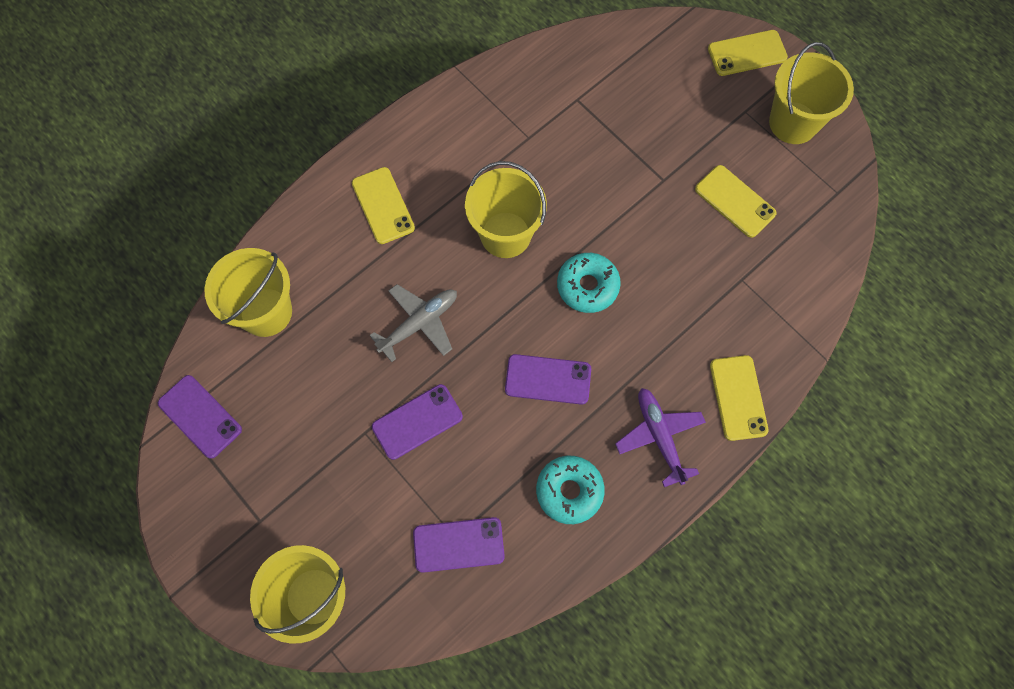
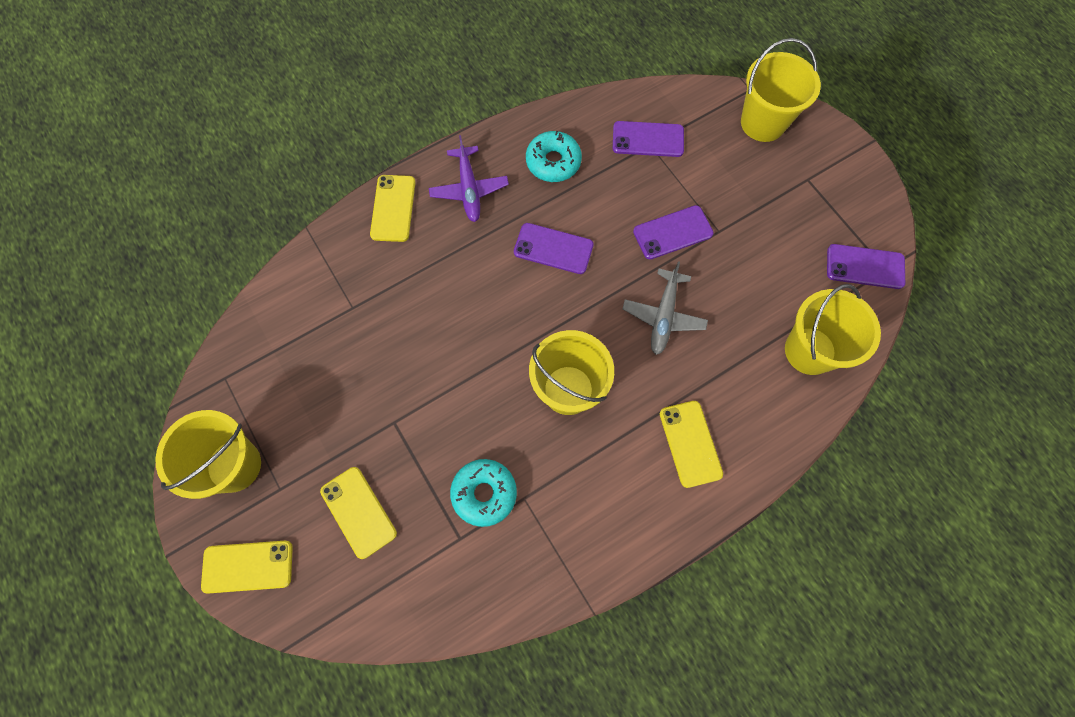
camera: 170 degrees left, 0 degrees up
(200, 416) = (865, 267): purple phone -> purple phone turned 45 degrees counterclockwise
(419, 324) = (663, 316): grey plane -> grey plane turned 45 degrees counterclockwise
(587, 286) = (499, 325): turquoise donut -> turquoise donut (484, 493)
(735, 201) = (330, 386): yellow phone -> yellow phone (358, 512)

